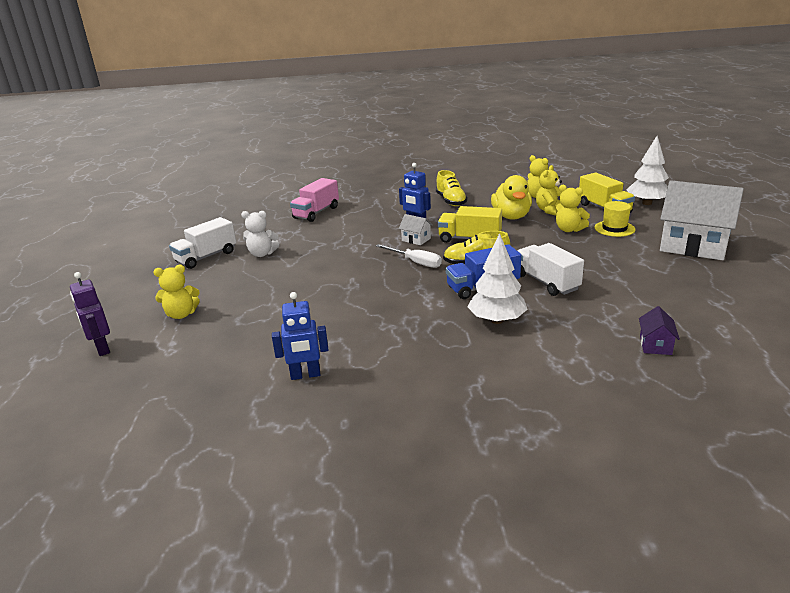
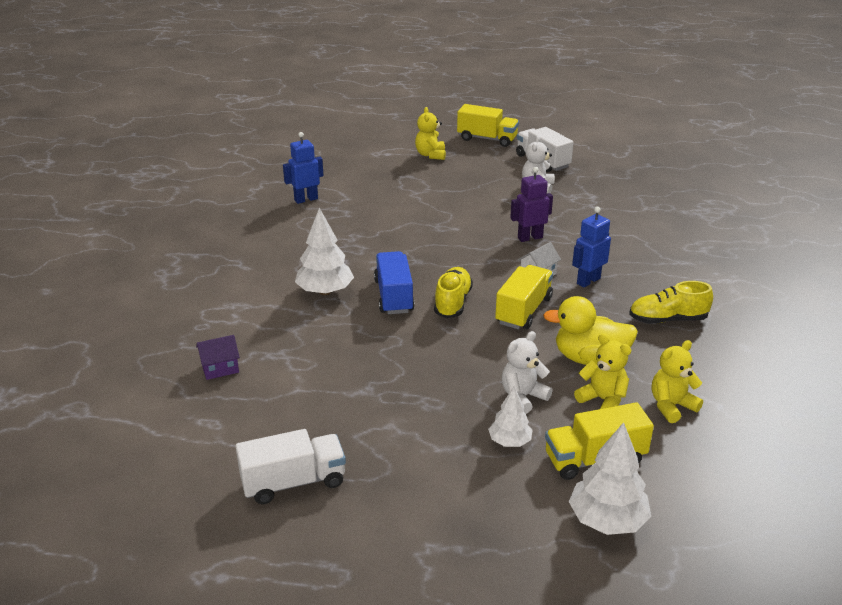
camera: 100 degrees right, 5 degrees up
(102, 349) = (395, 132): purple robot -> purple robot (530, 238)
(143, 289) = (487, 139): none -> yellow truck
(305, 375) = (306, 199): blue robot -> blue robot turned 60 degrees clockwise
(316, 213) = (649, 219): pink truck -> none
(415, 262) = (475, 266): white screwdriver -> none
(546, 282) = (381, 338): white truck -> white truck (293, 482)
(569, 229) = (522, 397): yellow teddy bear -> white teddy bear
(614, 228) = (509, 441): yellow hat -> white tree
(655, 345) = (220, 368): purple house -> purple house turned 45 degrees counterclockwise
(693, 246) = (415, 497): white house -> none

